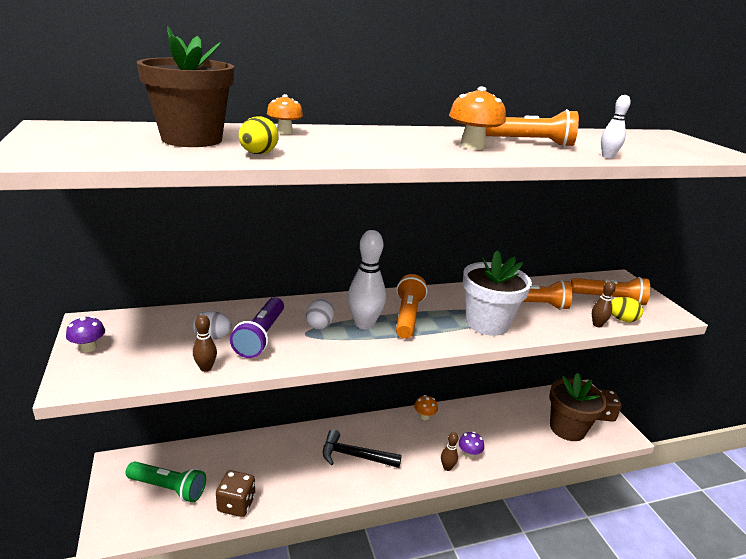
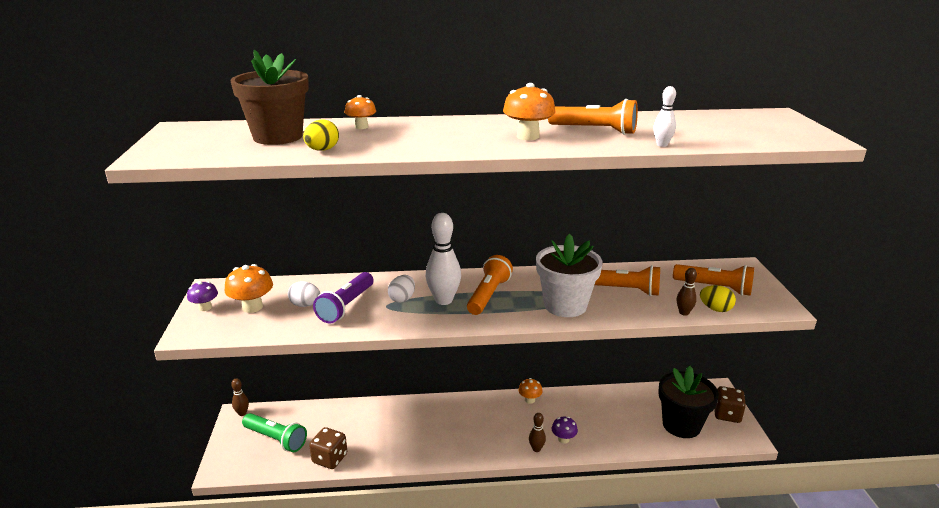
camera: 15 degrees right, 0 degrees up
(149, 344) = (252, 307): none -> orange mushroom
(206, 368) = (291, 329): brown bowling pin -> brown bowling pin (242, 413)
(355, 456) = (448, 429): black hammer -> none
(567, 428) = (681, 425): brown flower pot -> black flower pot

